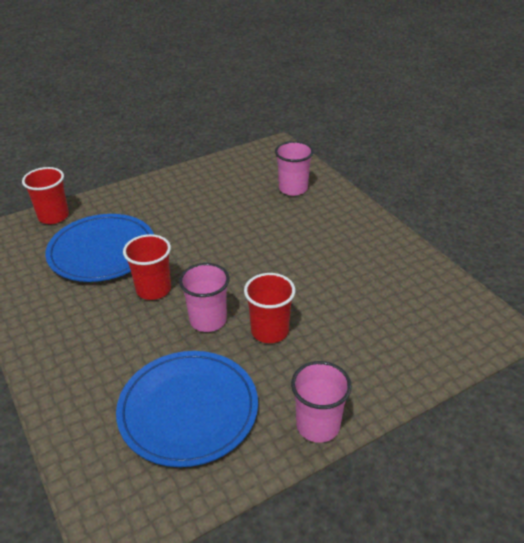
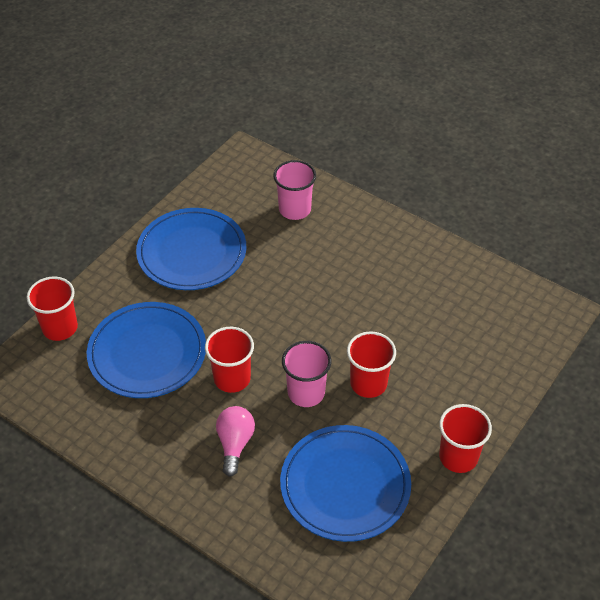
camera: 25 degrees left, 10 degrees up
(117, 340) = (235, 444): none -> pink light bulb
(190, 195) = (192, 252): none -> blue plate
(318, 425) = (458, 457): pink cup -> red cup

